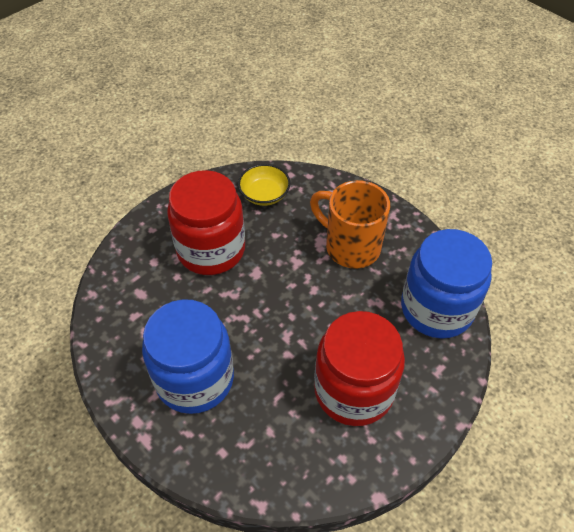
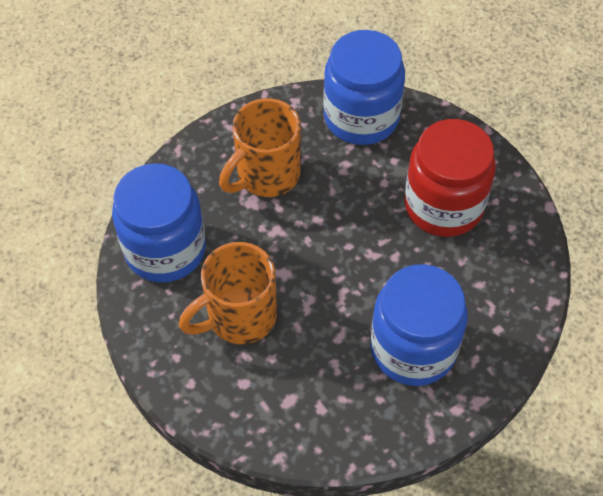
camera: 80 degrees left, 5 degrees up
(211, 249) = (239, 317): red jar -> orange mug
(264, 194) = (165, 249): yellow bowl -> blue jar

